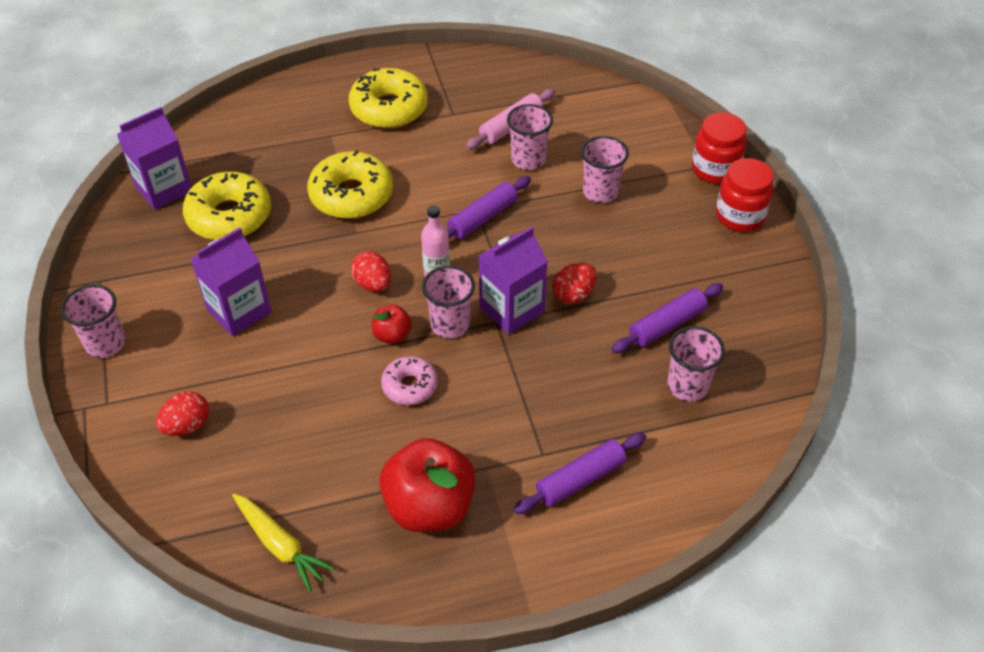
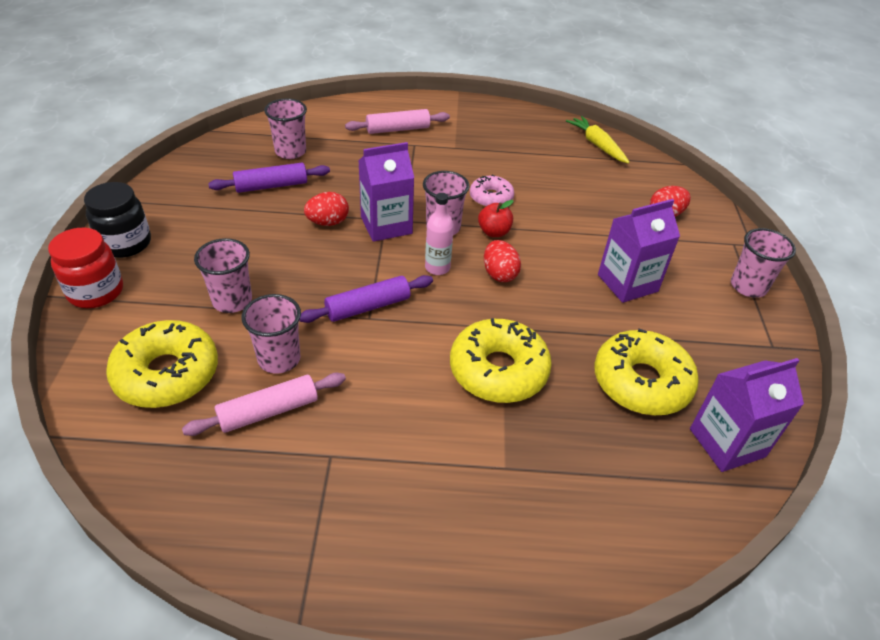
camera: 165 degrees left, 5 degrees down
(389, 108) = (413, 492): yellow donut -> yellow donut (167, 374)
(429, 506) = (499, 139): red apple -> none
(580, 479) = (398, 129): purple rolling pin -> pink rolling pin
(739, 216) = (126, 243): red jar -> black jar

